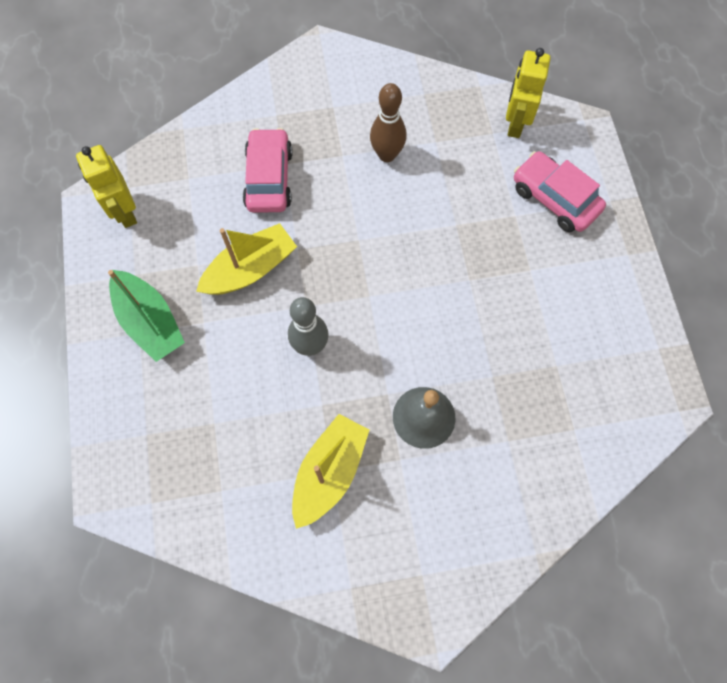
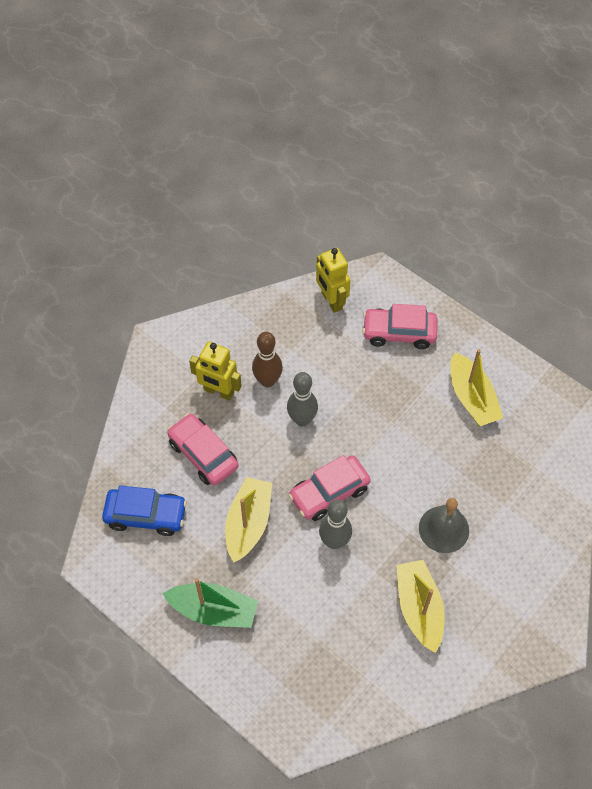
camera: 40 degrees left, 10 degrees down
(125, 212) = (123, 552): yellow robot -> yellow robot (218, 391)
(172, 195) = (146, 515): none -> blue car
(347, 297) = (329, 492): none -> pink car
(385, 212) = (302, 419): none -> grey bowling pin
(570, 314) = (472, 398): none -> yellow boat

